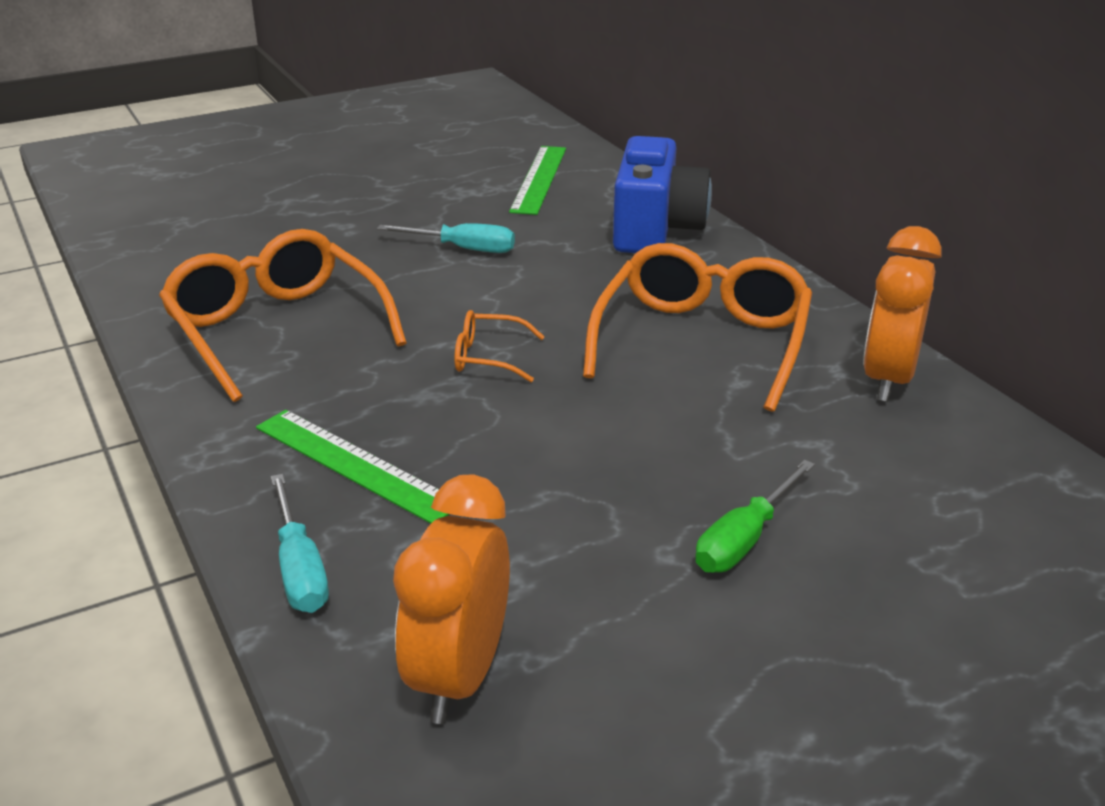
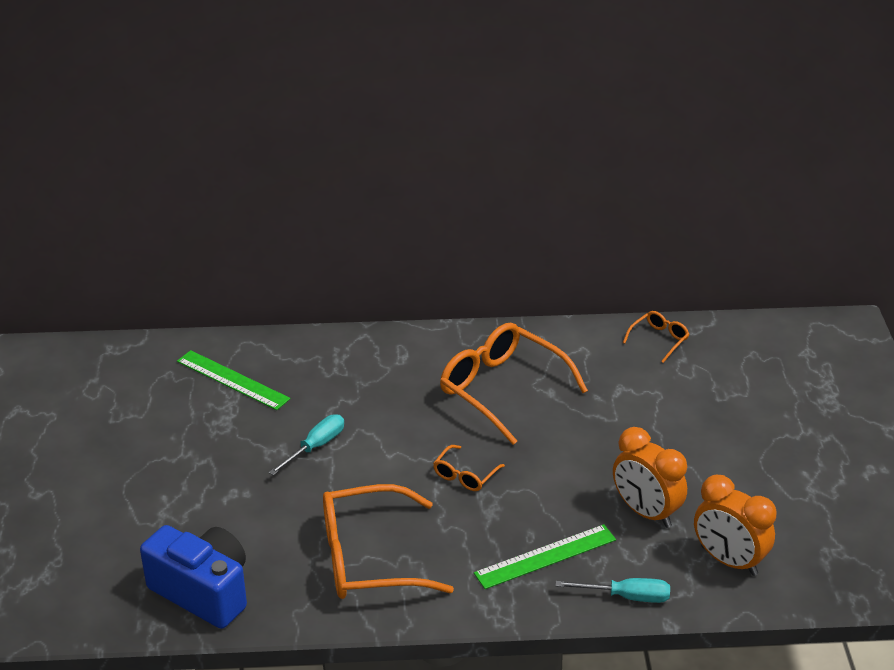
camera: 65 degrees left, 5 degrees up
(655, 229) = (353, 356): blue camera -> blue camera (203, 592)
(744, 539) = (679, 442): green screwdriver -> none
(888, 379) = (579, 342): orange clock -> orange clock (645, 512)
(996, 454) = (659, 340): none -> orange glasses

